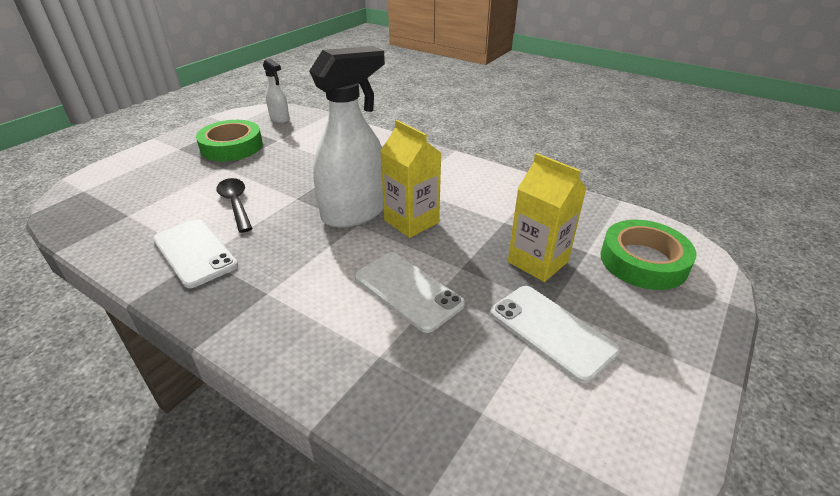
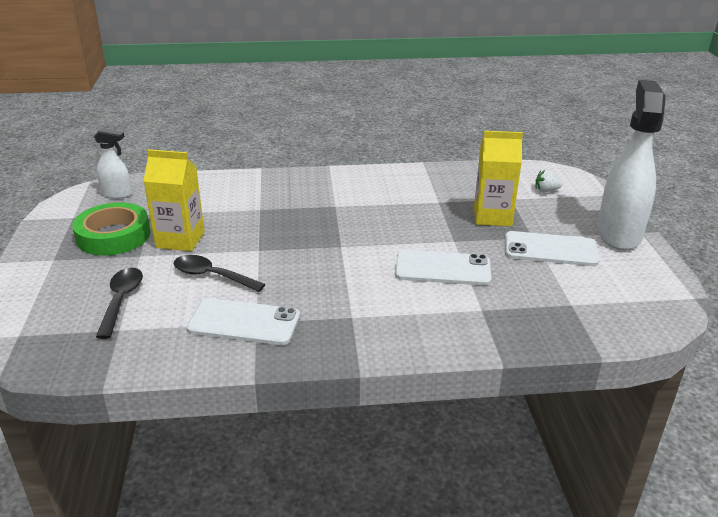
camera: 40 degrees left, 5 degrees down
(162, 194) = (121, 300): none -> black spoon
(355, 212) = (326, 239): white spray bottle -> white spray bottle (618, 234)
(411, 221) = (377, 227): yellow carton -> yellow carton (180, 239)
(643, 261) = (546, 191): green tape -> white strawberry

